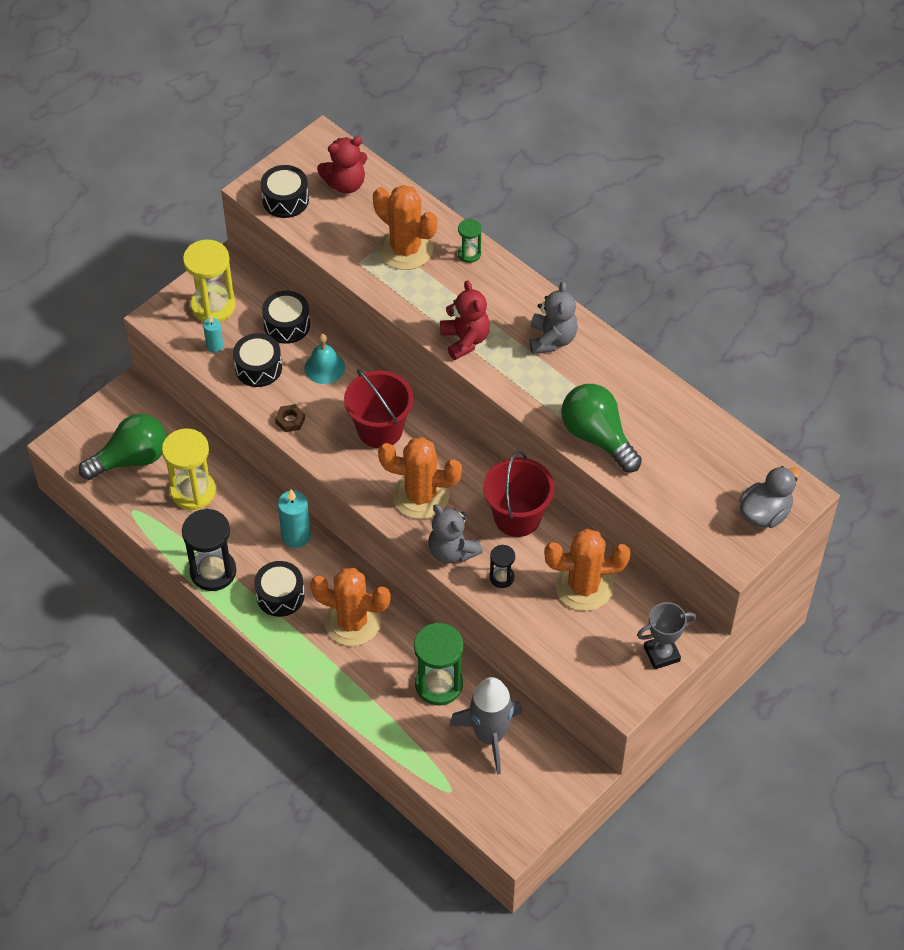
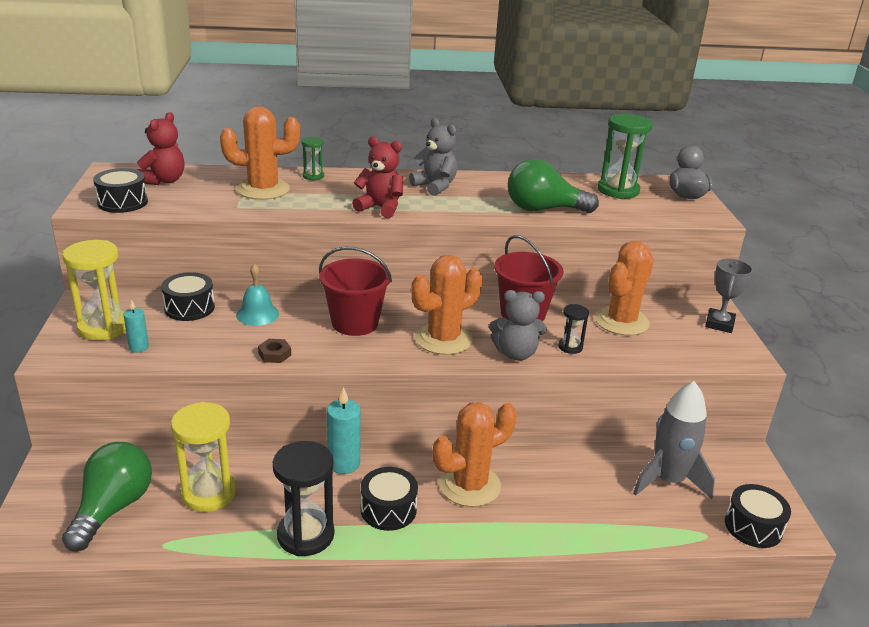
camera: 50 degrees left, 25 degrees down
(258, 368) = (200, 340): black drum -> black drum (753, 526)
(439, 684) = (587, 477): green hourglass -> green hourglass (618, 190)

